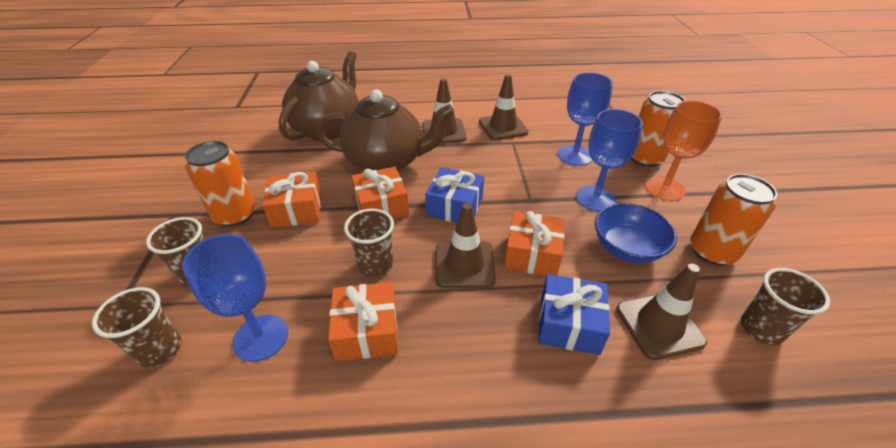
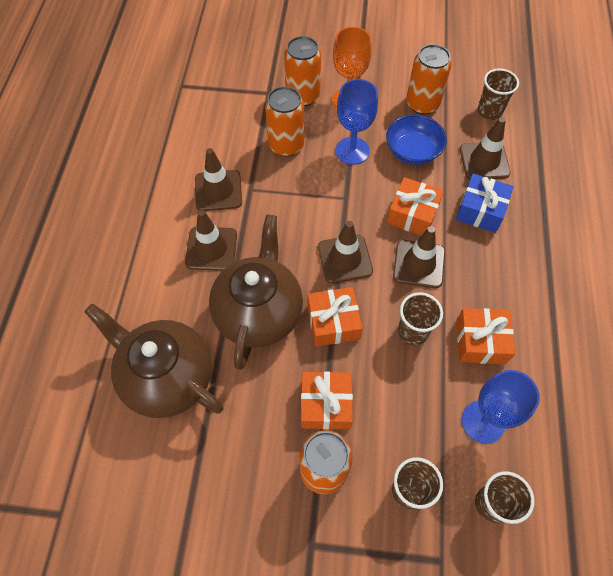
camera: 80 degrees left, 20 degrees up
(455, 206) = (345, 259): blue gift -> brown traffic cone
(574, 155) = (286, 145): blue goblet -> orange can

